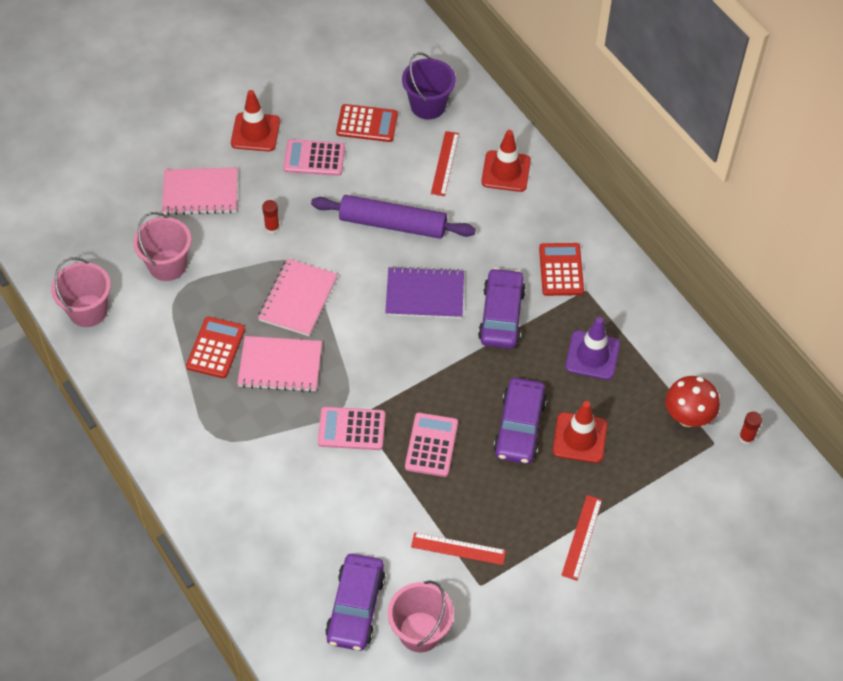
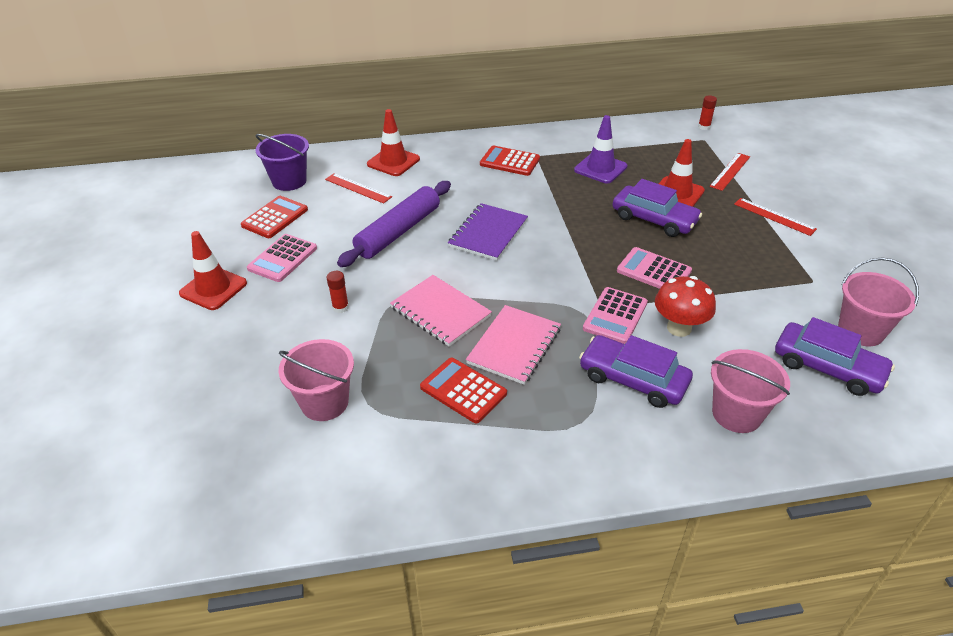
camera: 65 degrees left, 15 degrees down
(88, 311) = (335, 498): pink bucket -> pink bucket (736, 414)
(200, 193) = (250, 349): pink notebook -> none
(458, 548) = (771, 284): red ruler -> red ruler (730, 171)
(501, 315) = (536, 200): purple car -> purple car (633, 379)
(687, 417) = (676, 144): red mushroom -> red mushroom (679, 328)

